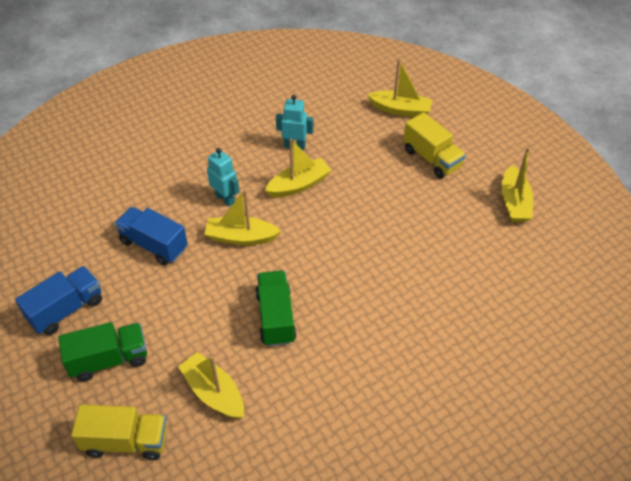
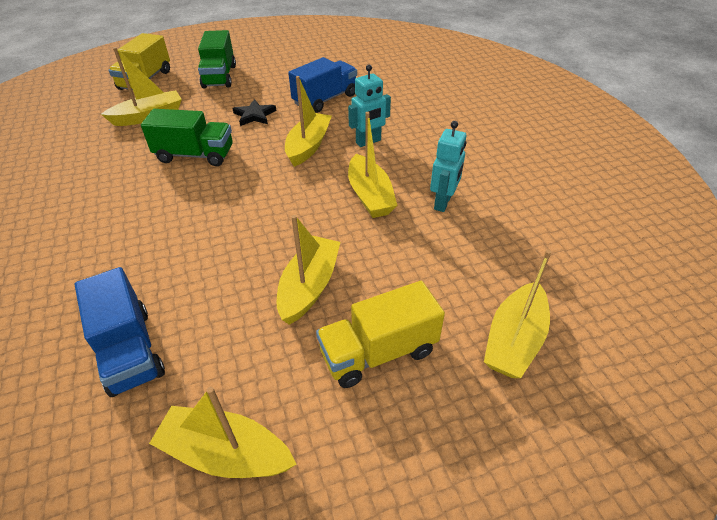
camera: 105 degrees right, 5 degrees down
(66, 310) = (279, 62): blue truck -> blue truck (129, 350)
(195, 294) = (254, 115): none -> black star
(399, 197) = (309, 286): none -> yellow boat

